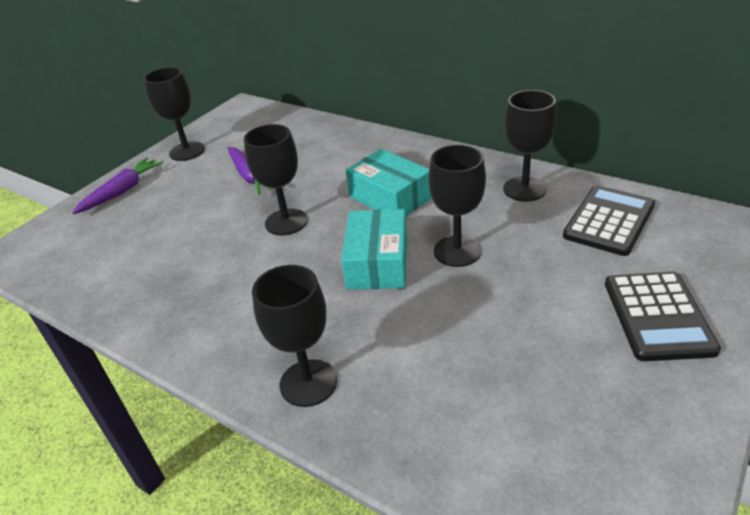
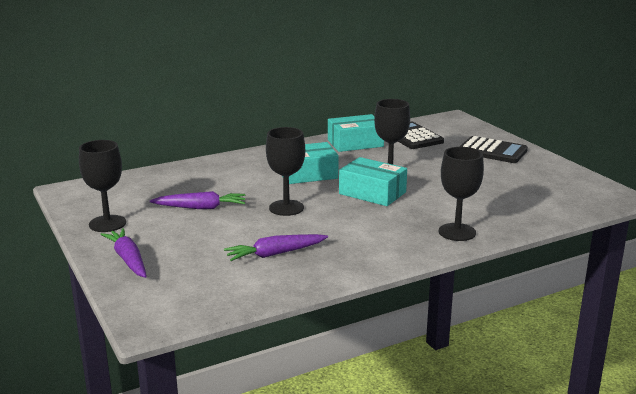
camera: 65 degrees left, 15 degrees down
(169, 262) = (275, 254): none -> purple carrot
(524, 189) = (355, 143): black goblet -> turquoise box

